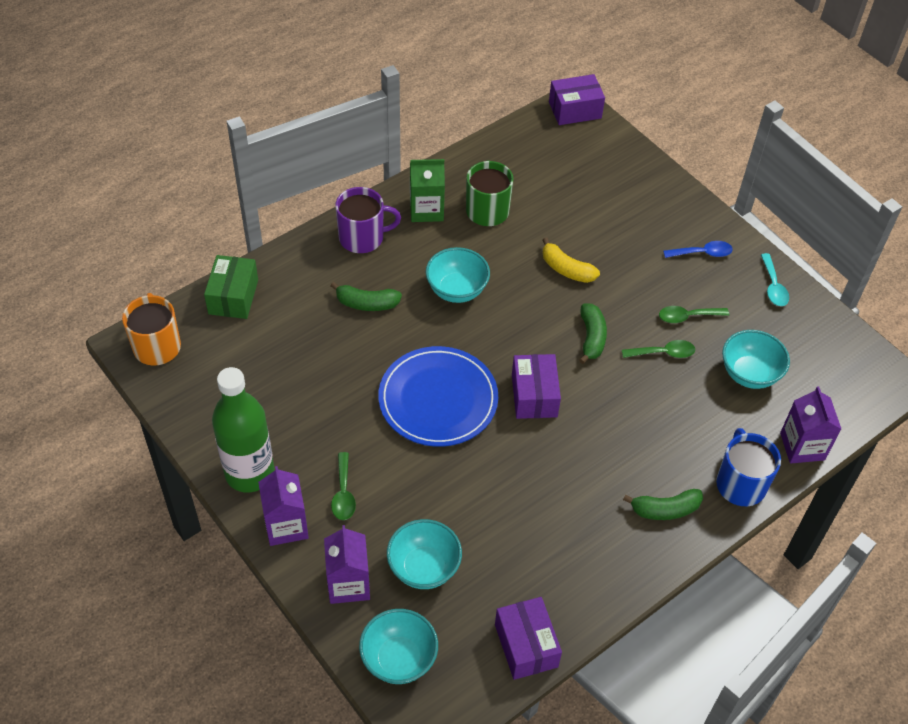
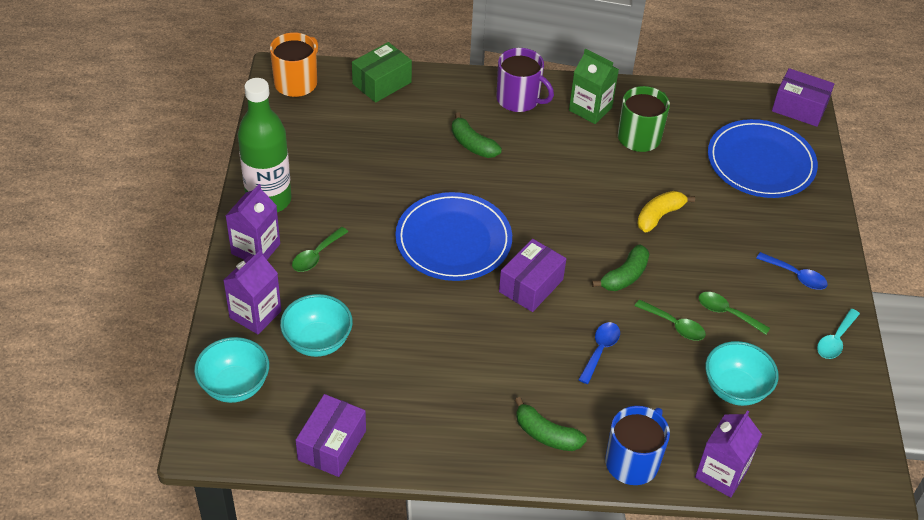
camera: 40 degrees right, 5 degrees down
(457, 290) = (552, 177): turquoise bowl -> none
(566, 269) = (659, 216): yellow banana -> yellow banana turned 60 degrees clockwise
(592, 175) = (760, 162): none -> blue plate
(634, 412) = (600, 350): none -> blue spoon

